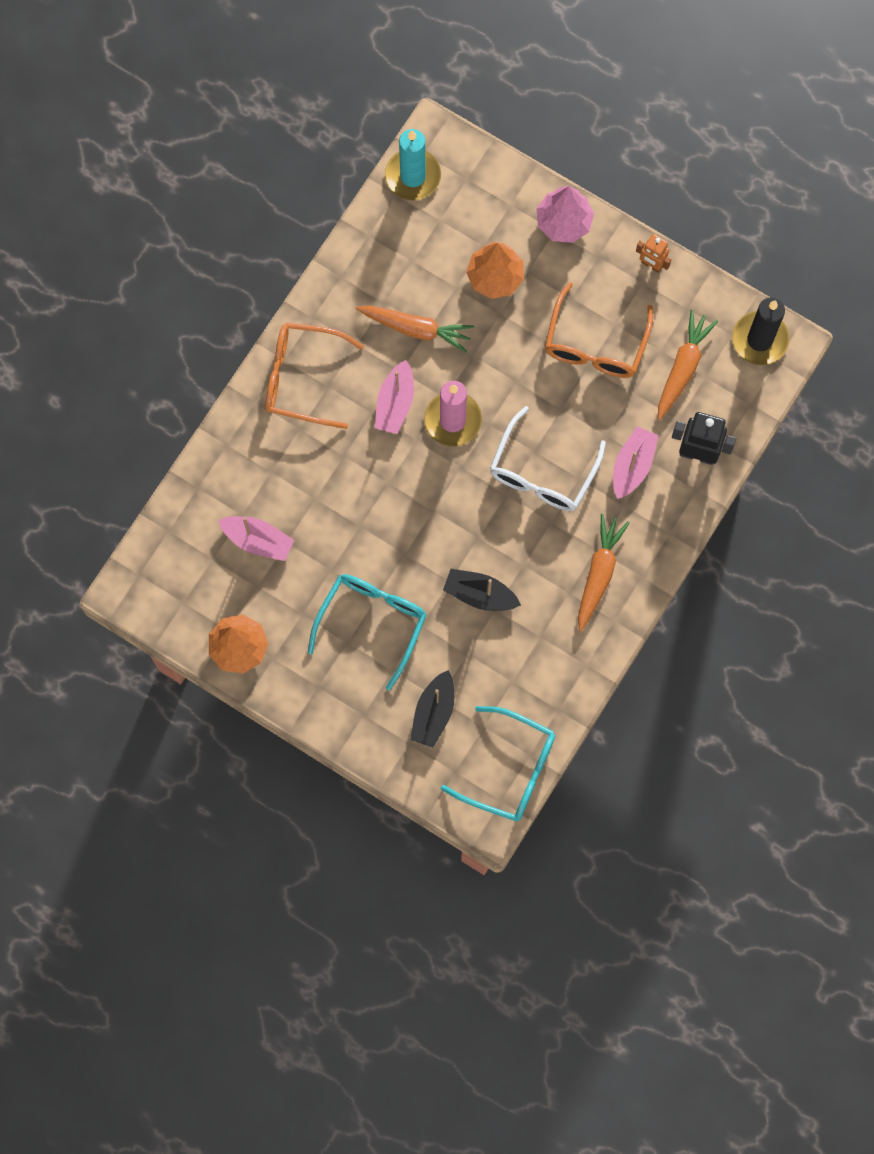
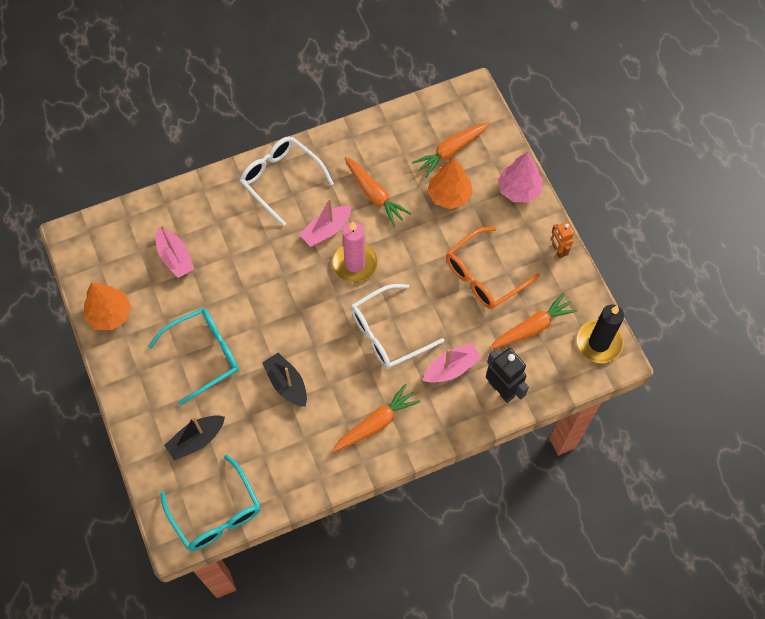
camera: 35 degrees right, 10 degrees down
(302, 378) = (281, 180): orange glasses -> white glasses
(413, 176) = (442, 106): turquoise candle -> none
(460, 224) = (451, 151): none -> orange carrot

